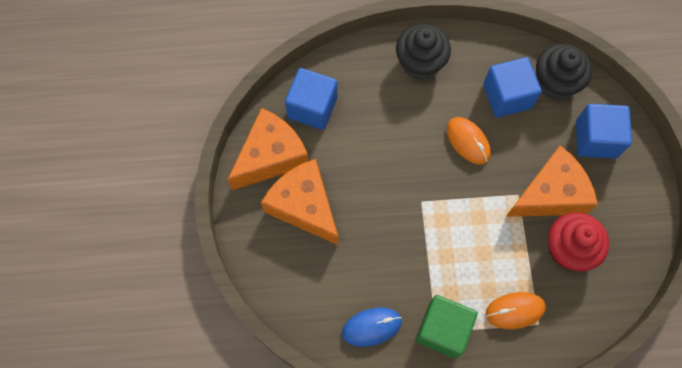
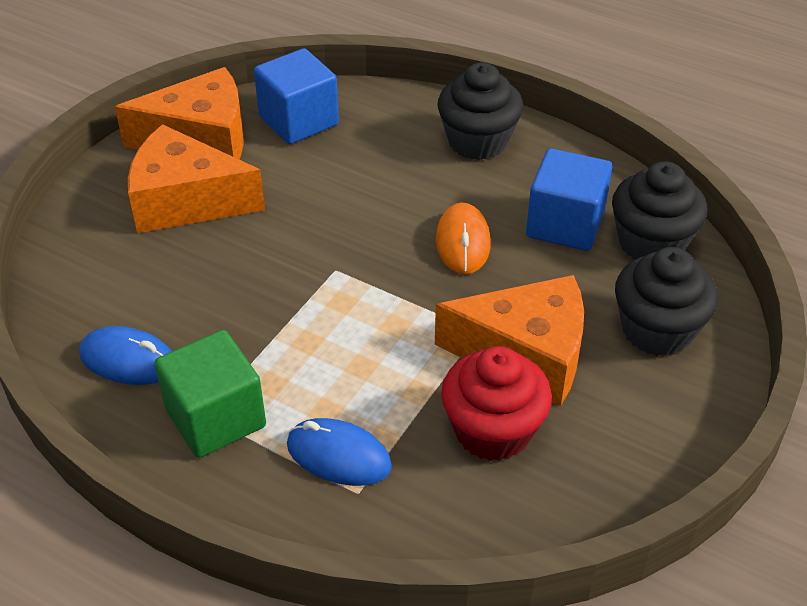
camera: 35 degrees right, 25 degrees down
(304, 206) = (186, 201): orange cheese -> orange cheese turned 75 degrees counterclockwise
(515, 311) = (338, 456): orange mouse -> blue mouse
(596, 139) = (657, 330): blue cube -> black cupcake

